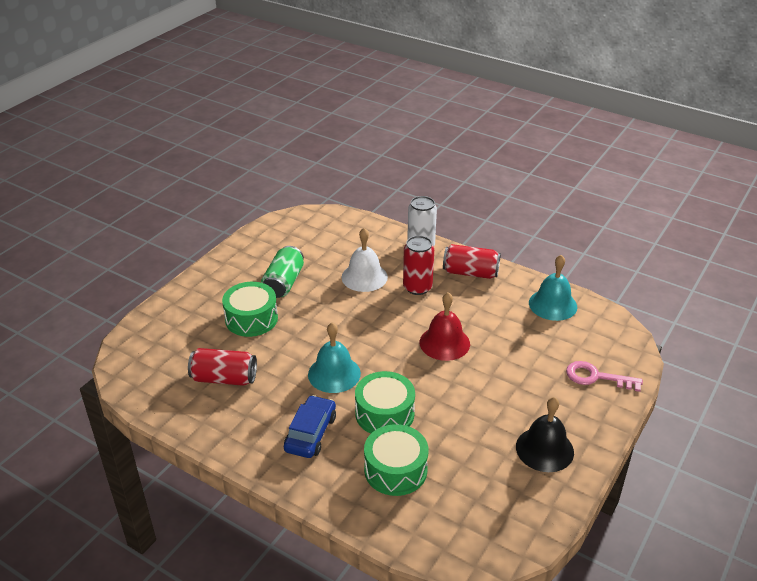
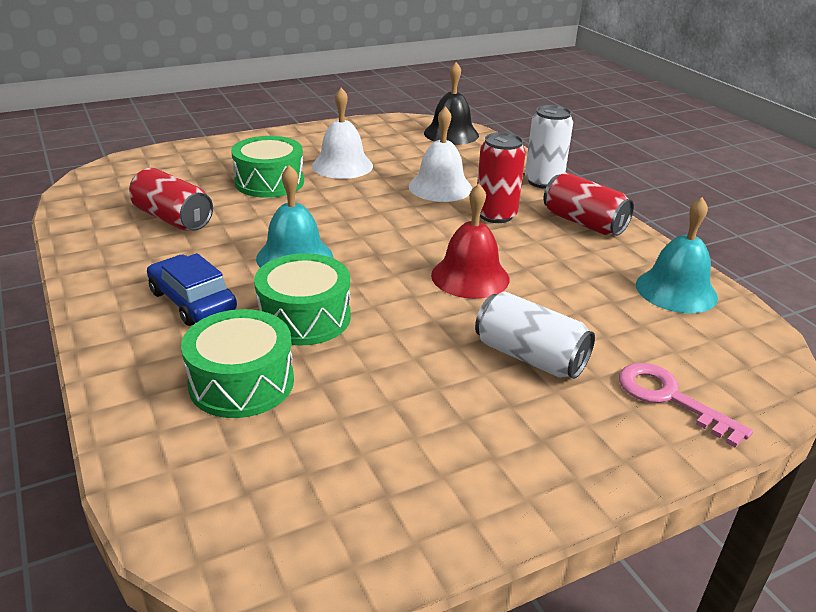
camera: 30 degrees right, 5 degrees down
(283, 283) = (342, 165): green can -> white bell
(311, 433) = (193, 301): blue car -> blue car turned 90 degrees counterclockwise
(518, 383) = (530, 357): none -> white can
(544, 449) = (486, 455): black bell -> black bell (451, 134)

